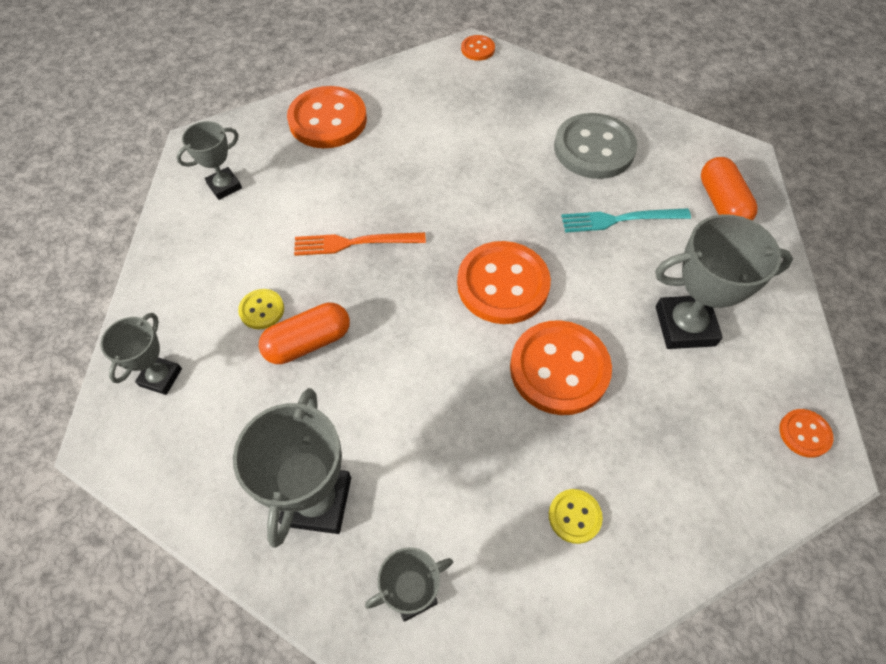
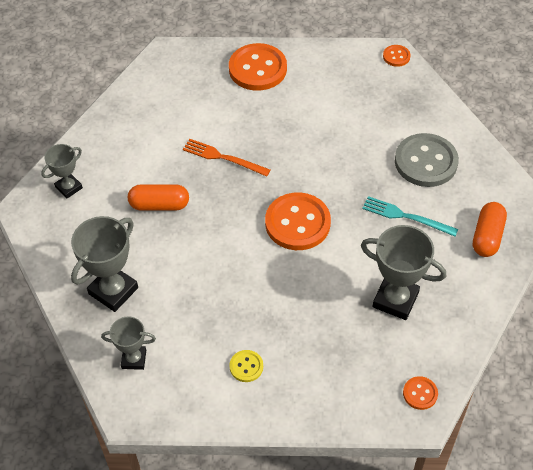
camera: 30 degrees right, 5 degrees down
(224, 186) = (166, 88): grey trophy -> none
(262, 310) = (144, 174): yellow button -> none
(559, 369) = (296, 287): orange button -> none

